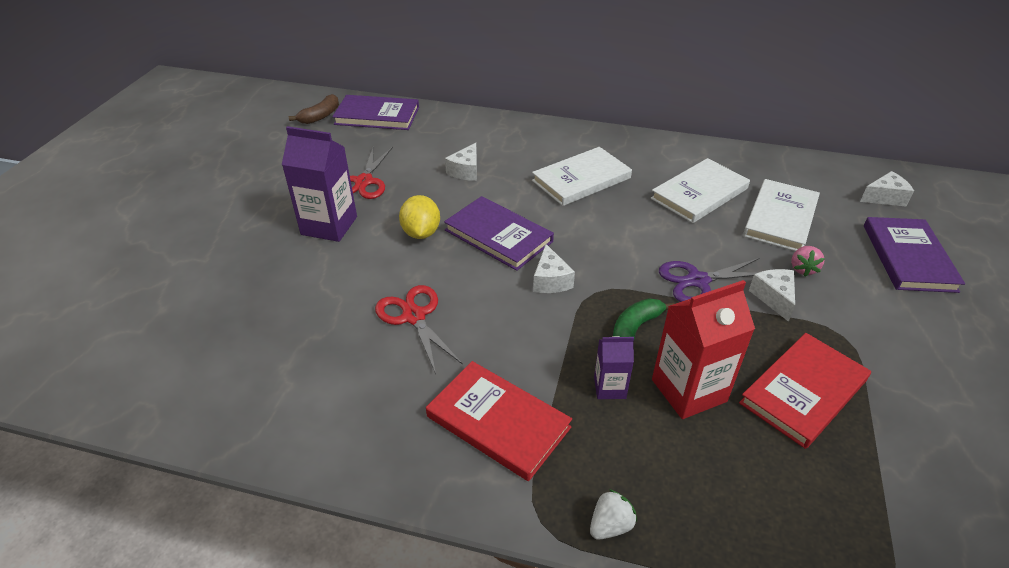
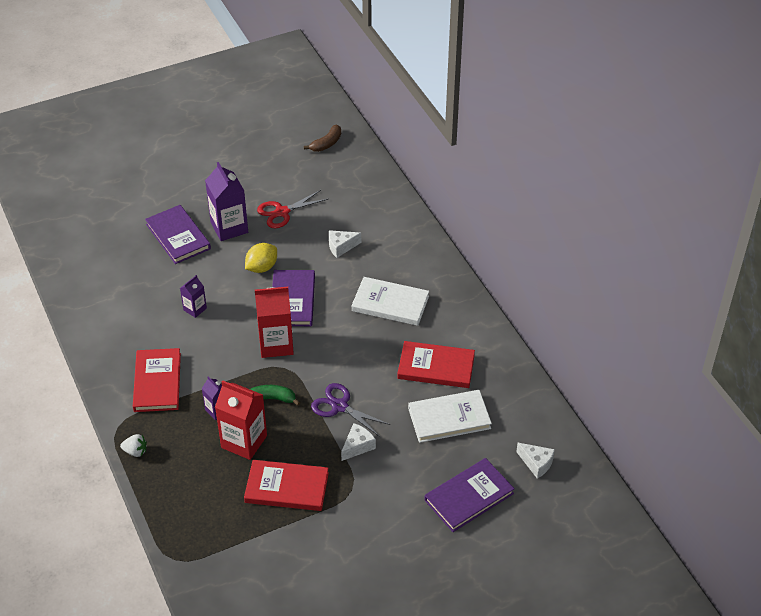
camera: 50 degrees right, 5 degrees up
(320, 116) = (326, 144): brown banana -> brown banana turned 45 degrees counterclockwise
(377, 116) = (356, 167): purple book -> purple book (178, 236)
(414, 316) = (195, 309): red scissors -> purple carton
(550, 280) = (276, 344): white cheese -> red carton
(699, 194) = (436, 367): white book -> red book
(802, 269) = (401, 449): pink strawberry -> none

